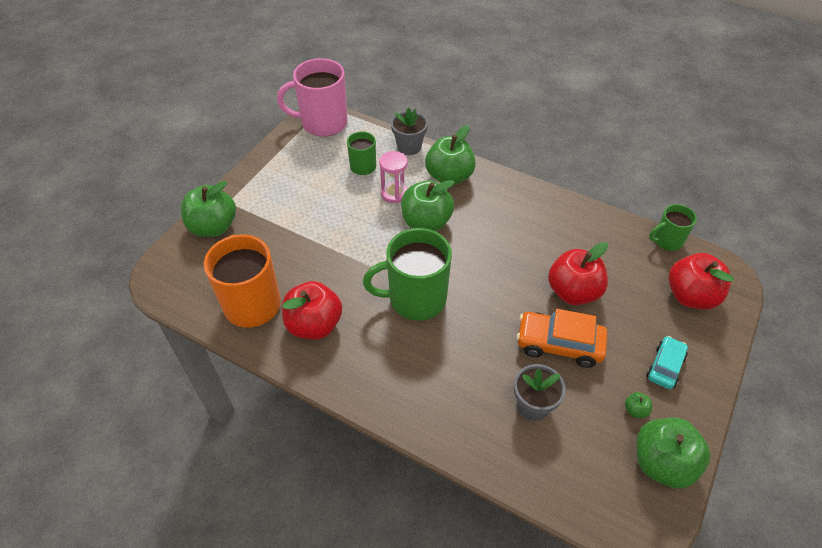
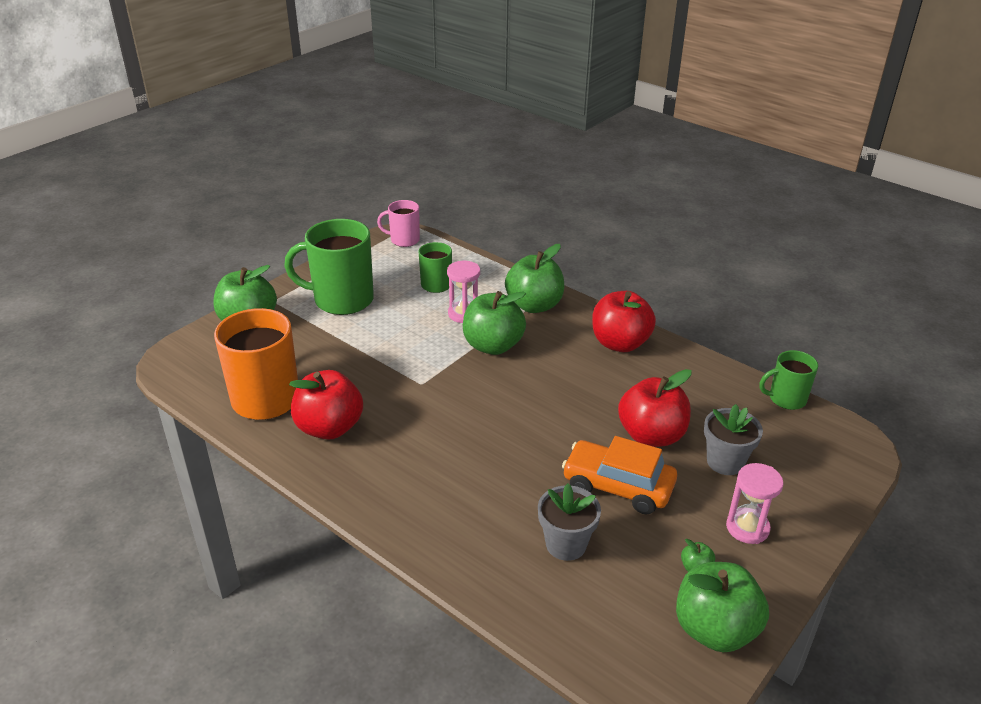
camera: 10 degrees right, 15 degrees down
(323, 123) = (404, 240): pink mug -> pink mug, size x0.54
(409, 147) = (496, 272): grey flower pot -> grey flower pot (725, 462)
(416, 299) = (456, 418): green mug -> green mug (342, 300)
(665, 367) = (747, 528): turquoise car -> pink hourglass
(690, 296) = (801, 459): red apple -> red apple (620, 343)

